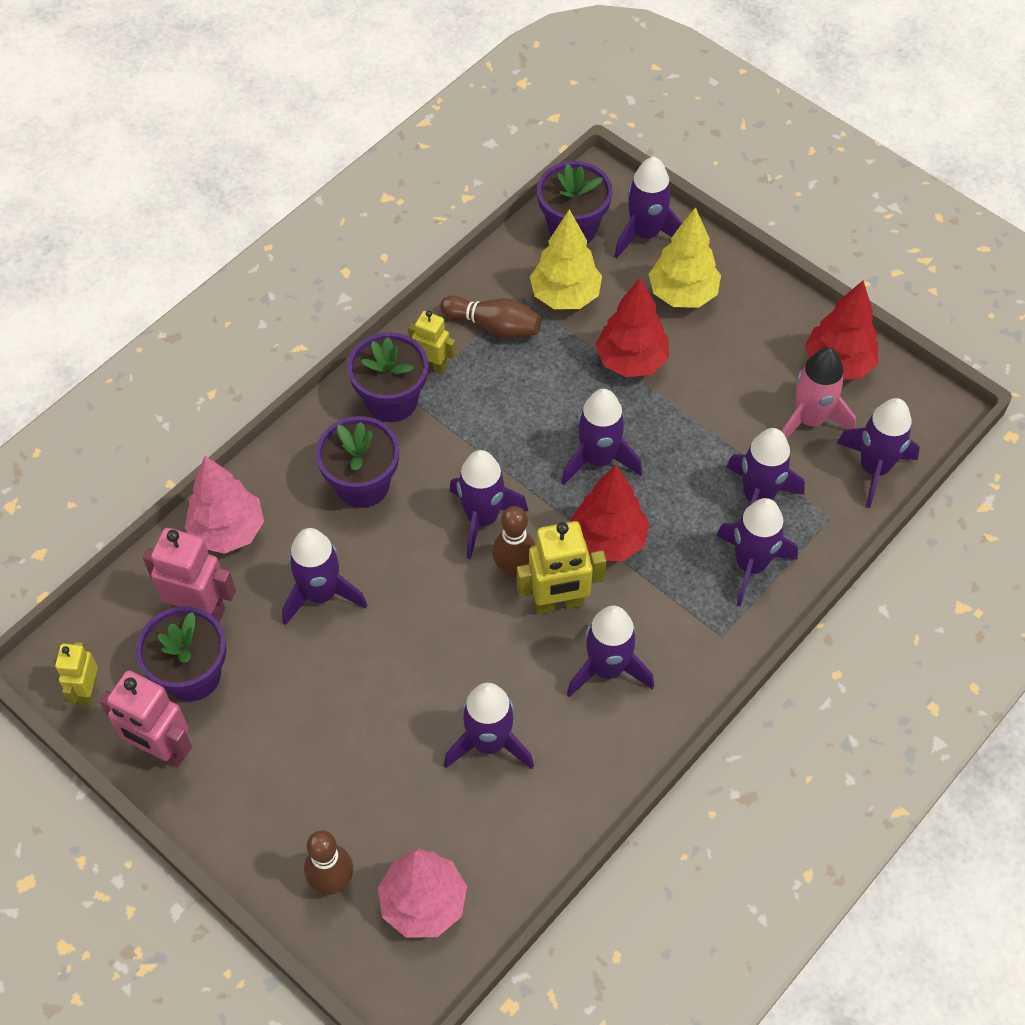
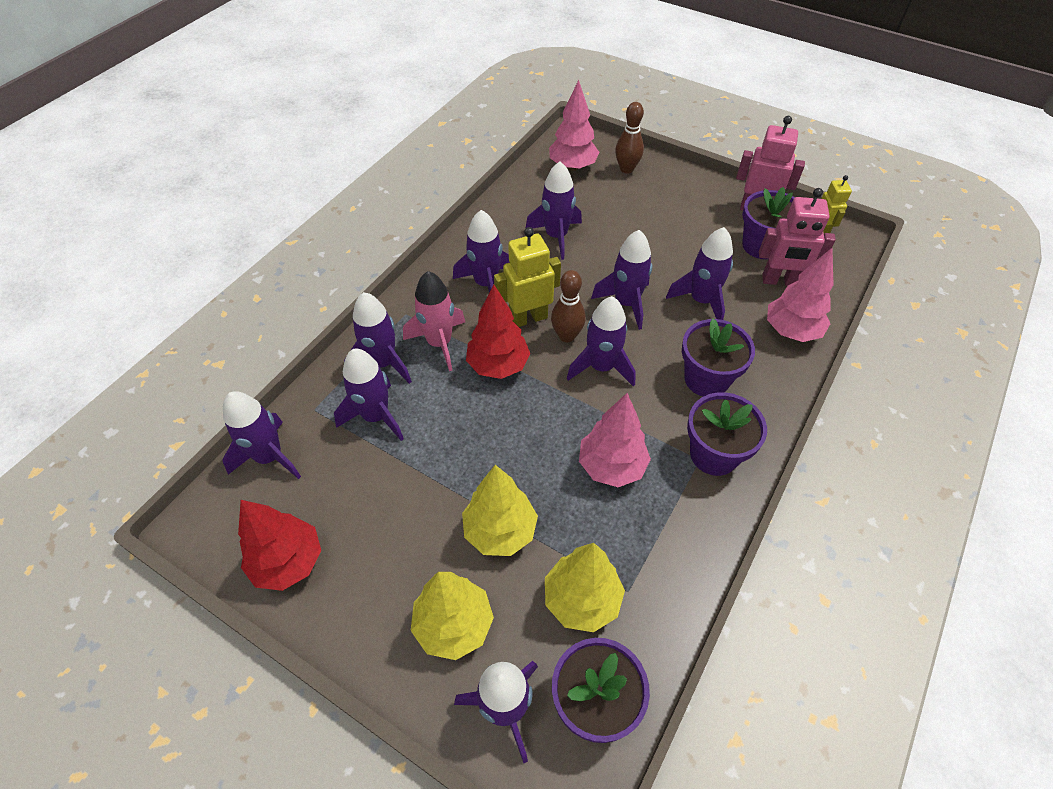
camera: 170 degrees right, 5 degrees down
(432, 365) = (690, 496): yellow robot -> none
(494, 326) = (645, 549): brown bowling pin -> none
(504, 404) = (611, 466): none -> pink tree
(598, 459) = (516, 428): purple rocket -> purple rocket (626, 303)
(631, 361) = (500, 531): red tree -> yellow tree
(809, 420) = (324, 495): pink rocket -> pink rocket (439, 343)

